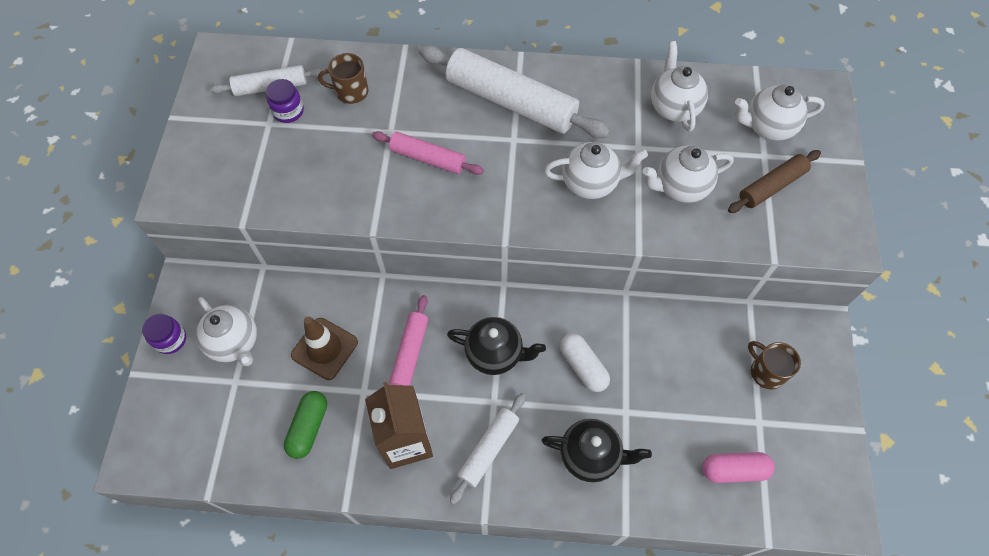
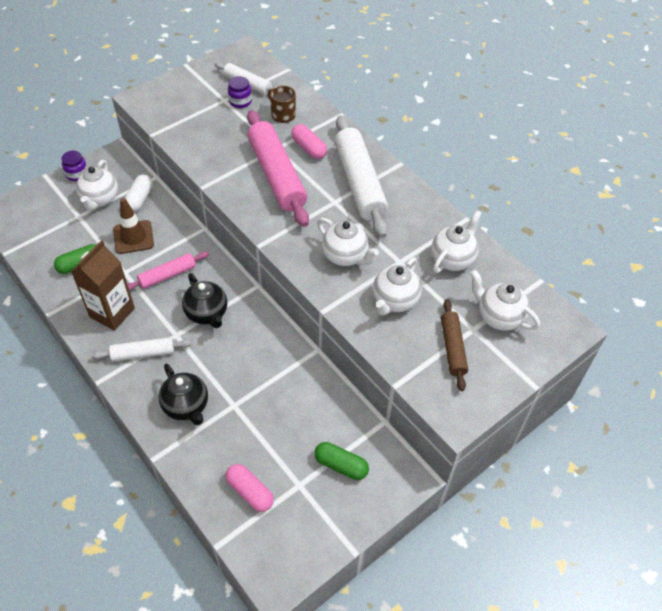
camera: 45 degrees right, 10 degrees down
(421, 106) = (309, 148): none -> pink capsule
(427, 158) = (276, 175): pink rolling pin -> pink rolling pin, size x1.84
(583, 366) = (243, 362): white capsule -> white capsule (139, 199)
(680, 187) = (394, 301): white teapot -> white teapot turned 90 degrees counterclockwise
(766, 372) = (341, 465): brown mug -> green capsule
(771, 186) = (452, 348): brown rolling pin -> brown rolling pin turned 75 degrees clockwise

